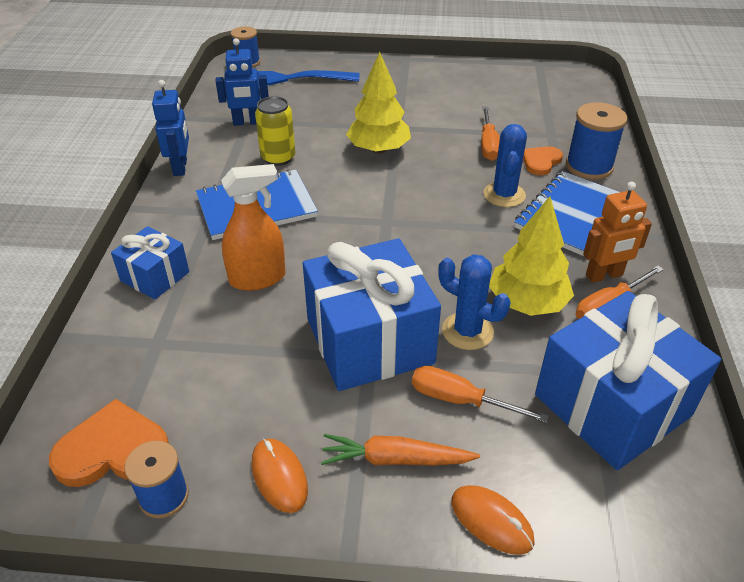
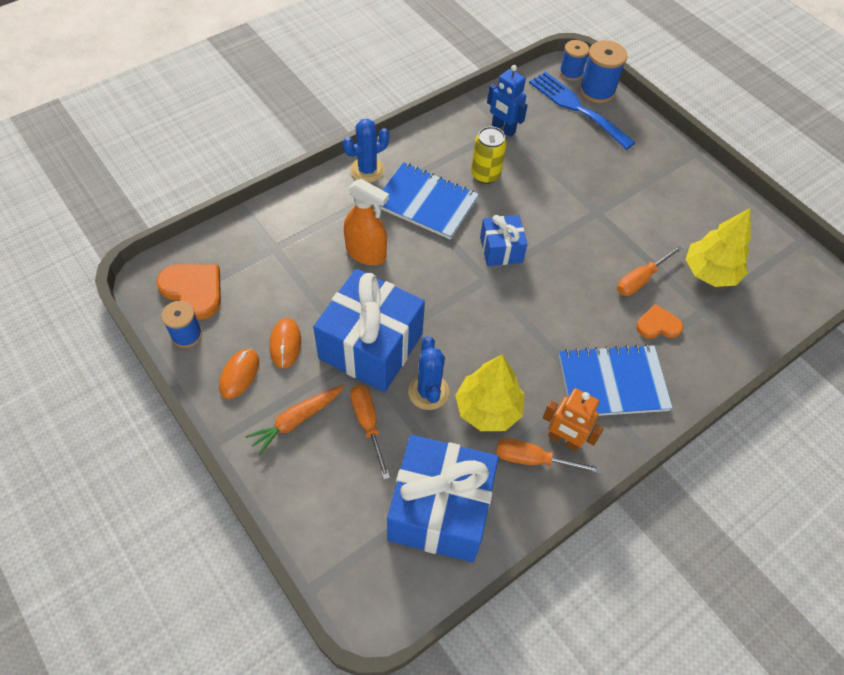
camera: 45 degrees right, 15 degrees up
(155, 276) = (319, 205): blue gift -> blue gift (501, 249)
(180, 167) = (420, 136): blue robot -> none
(378, 149) = (558, 220): yellow tree -> yellow tree (710, 272)
(395, 459) = (296, 420): orange carrot -> orange carrot turned 90 degrees counterclockwise
(491, 521) = (295, 494): orange mouse -> orange mouse (285, 344)
(504, 195) = (590, 327): blue cactus -> blue cactus (367, 170)
(589, 166) = (688, 359): blue spool -> blue spool (597, 91)

